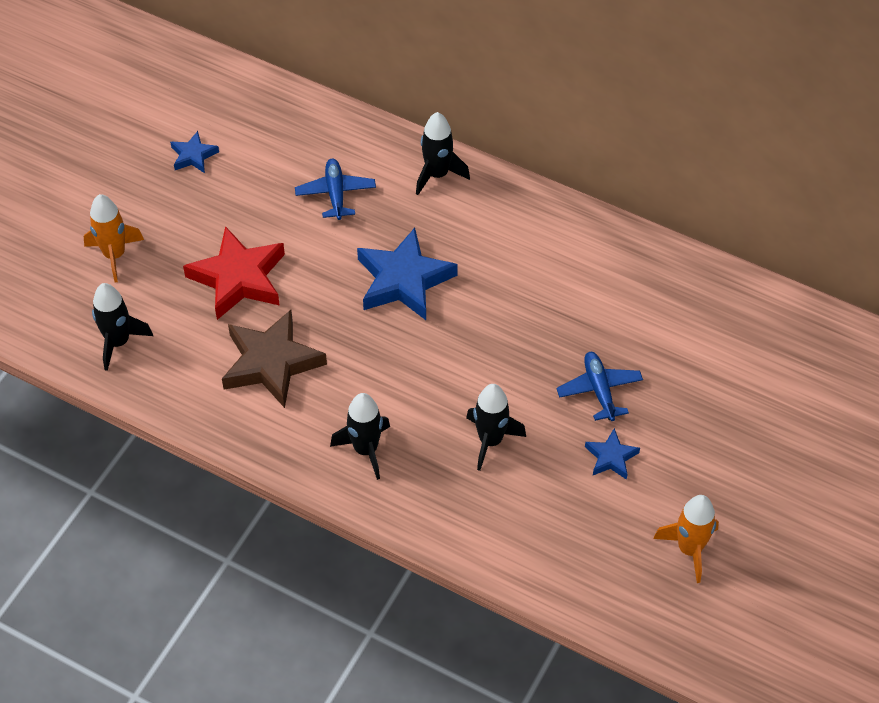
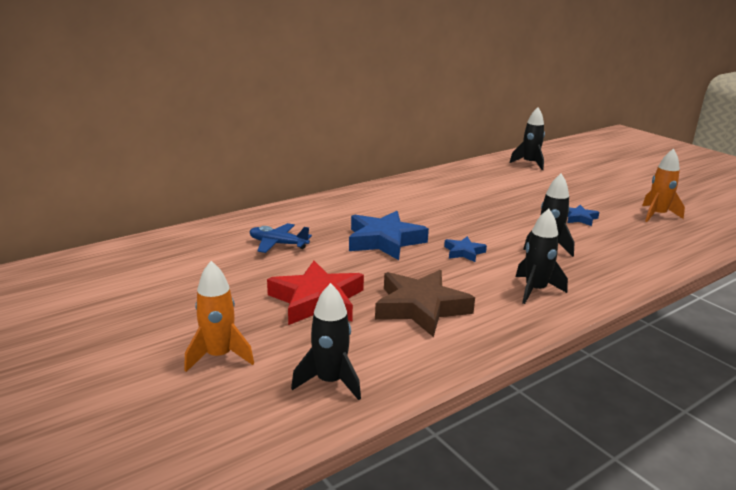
camera: 65 degrees left, 30 degrees down
(193, 156) = (160, 288): blue star -> blue star (464, 252)
(437, 174) = (304, 210): black rocket -> black rocket (529, 164)
(599, 390) = (524, 209): blue plane -> none

